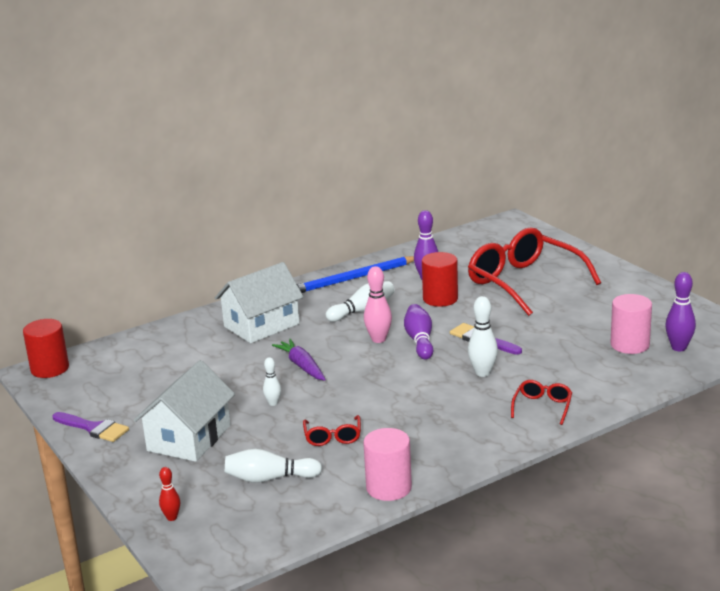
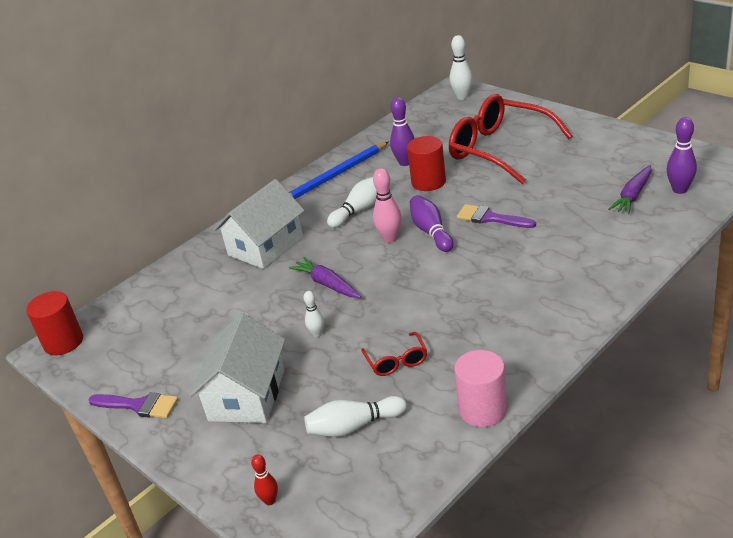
camera: 10 degrees left, 10 degrees up
(483, 373) = (510, 255): white bowling pin -> white bowling pin (462, 97)
(542, 407) = (587, 281): red glasses -> none
(630, 345) = (633, 196): pink cylinder -> purple carrot

